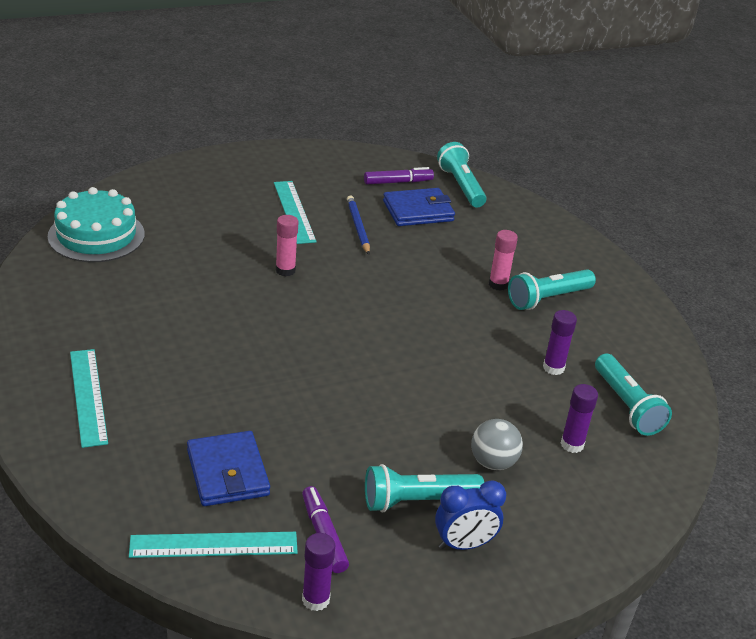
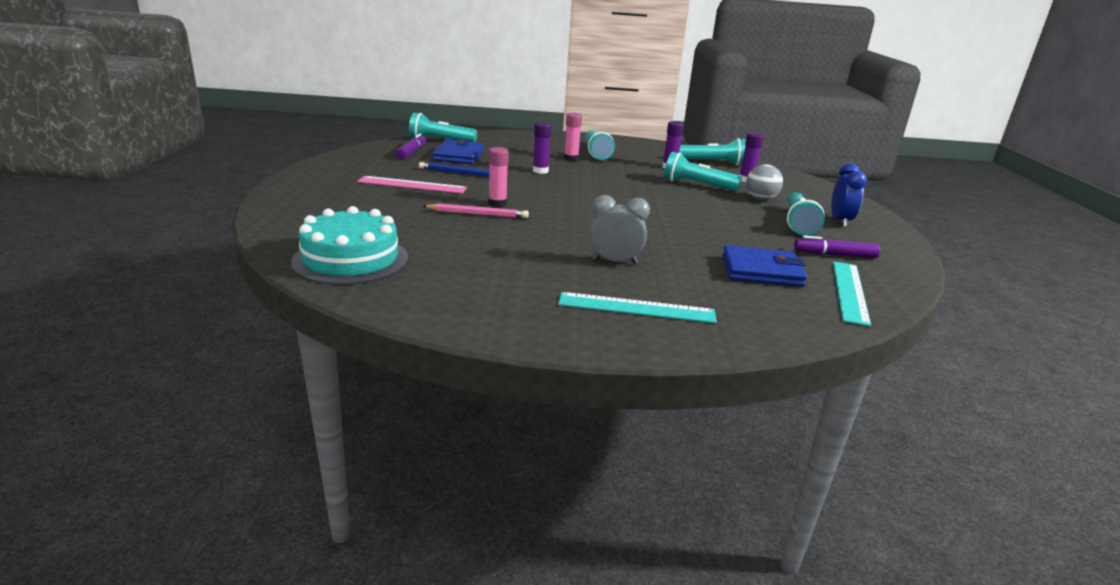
camera: 65 degrees left, 10 degrees down
(183, 369) = (615, 262): none -> grey clock
(246, 266) = (477, 214): none -> pink pencil
(294, 211) = (412, 185): turquoise ruler -> pink ruler
(315, 599) = (903, 270): purple glue stick -> purple glue stick (540, 171)
(495, 400) = (697, 185): none -> turquoise flashlight

